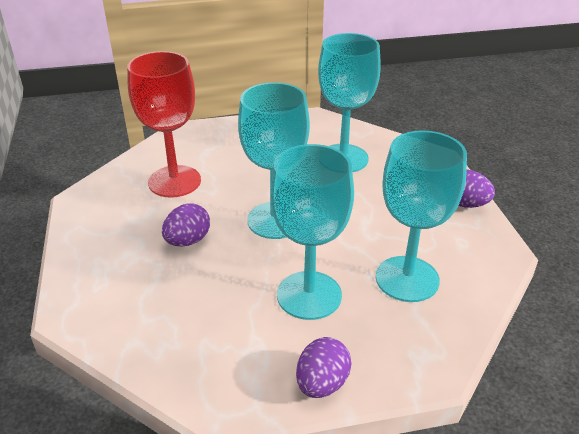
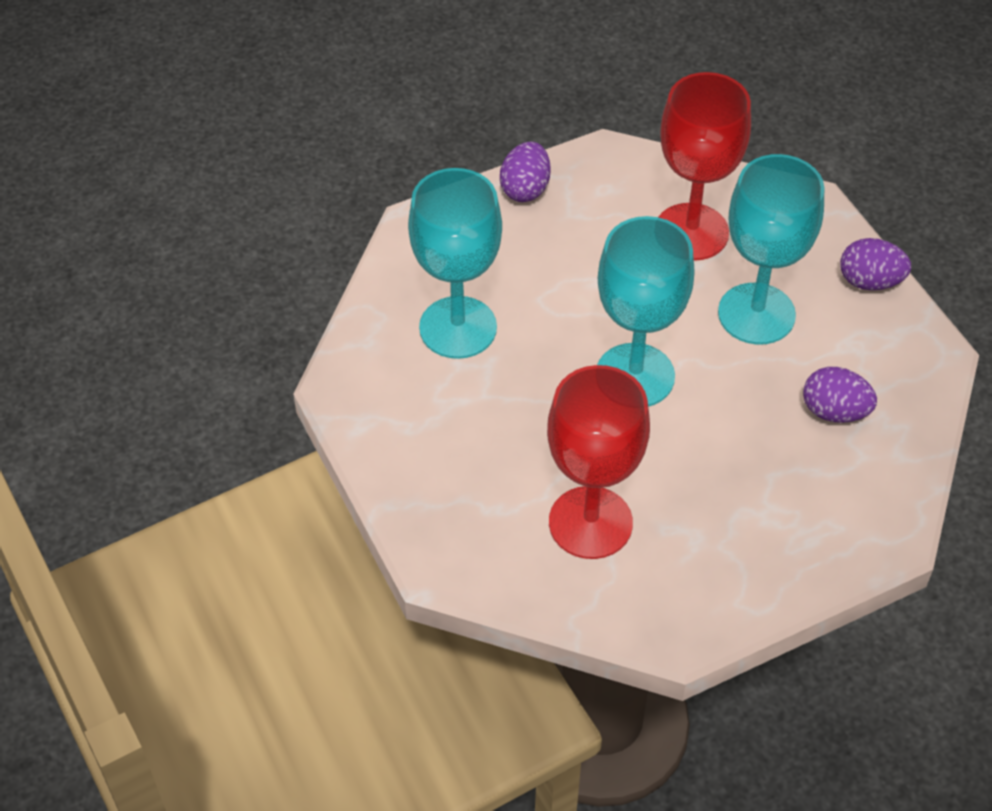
camera: 105 degrees left, 15 degrees up
(188, 241) = (715, 460): purple egg -> purple egg (834, 411)
(407, 279) = (691, 232): turquoise goblet -> red goblet

